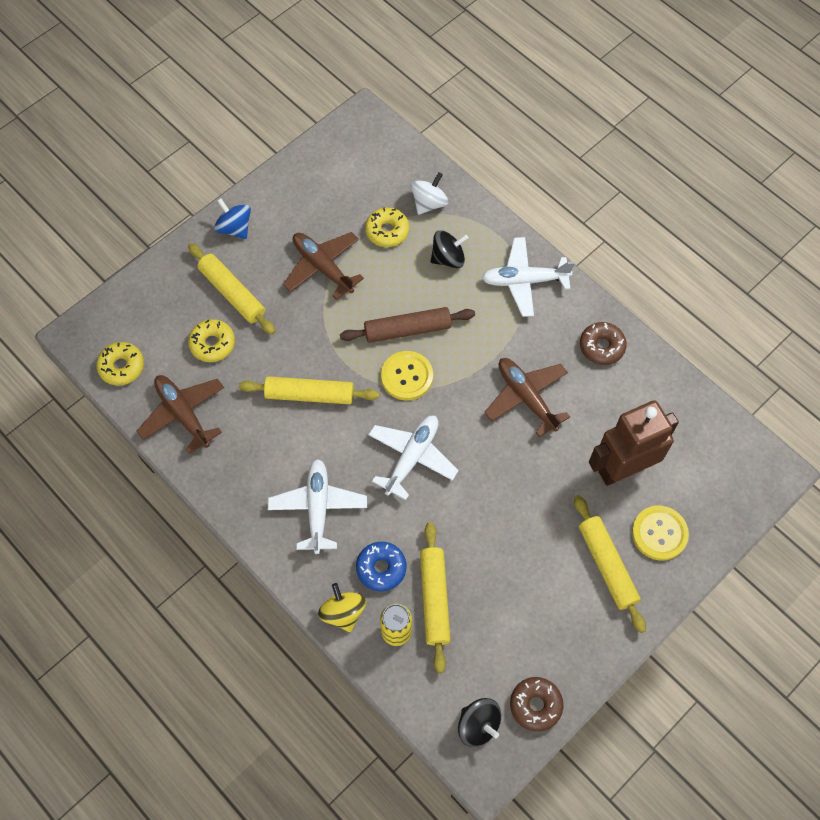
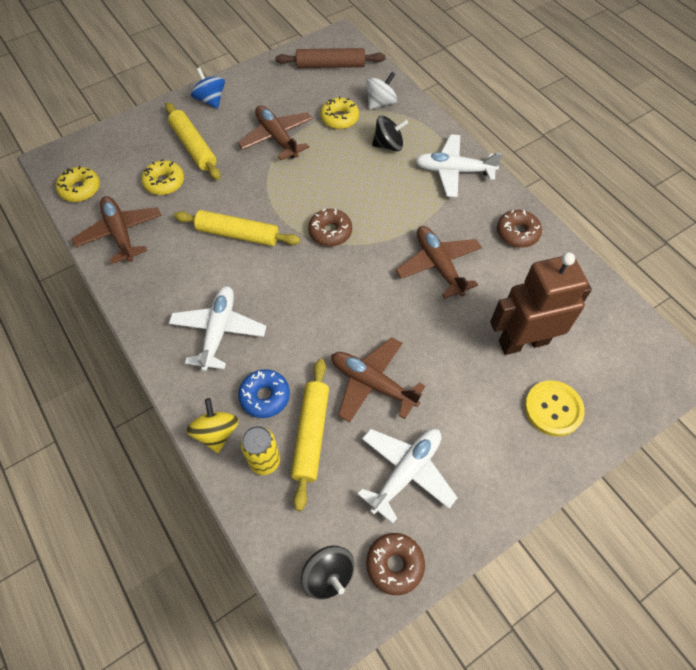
camera: 10 degrees right, 5 degrees down
(407, 330) = (339, 195): brown rolling pin -> brown rolling pin (330, 65)
(407, 376) = (330, 232): yellow button -> brown donut
(412, 458) = (319, 301): white plane -> white plane (406, 472)
(483, 537) = (372, 383): none -> brown plane
(607, 565) = (494, 431): yellow rolling pin -> none

